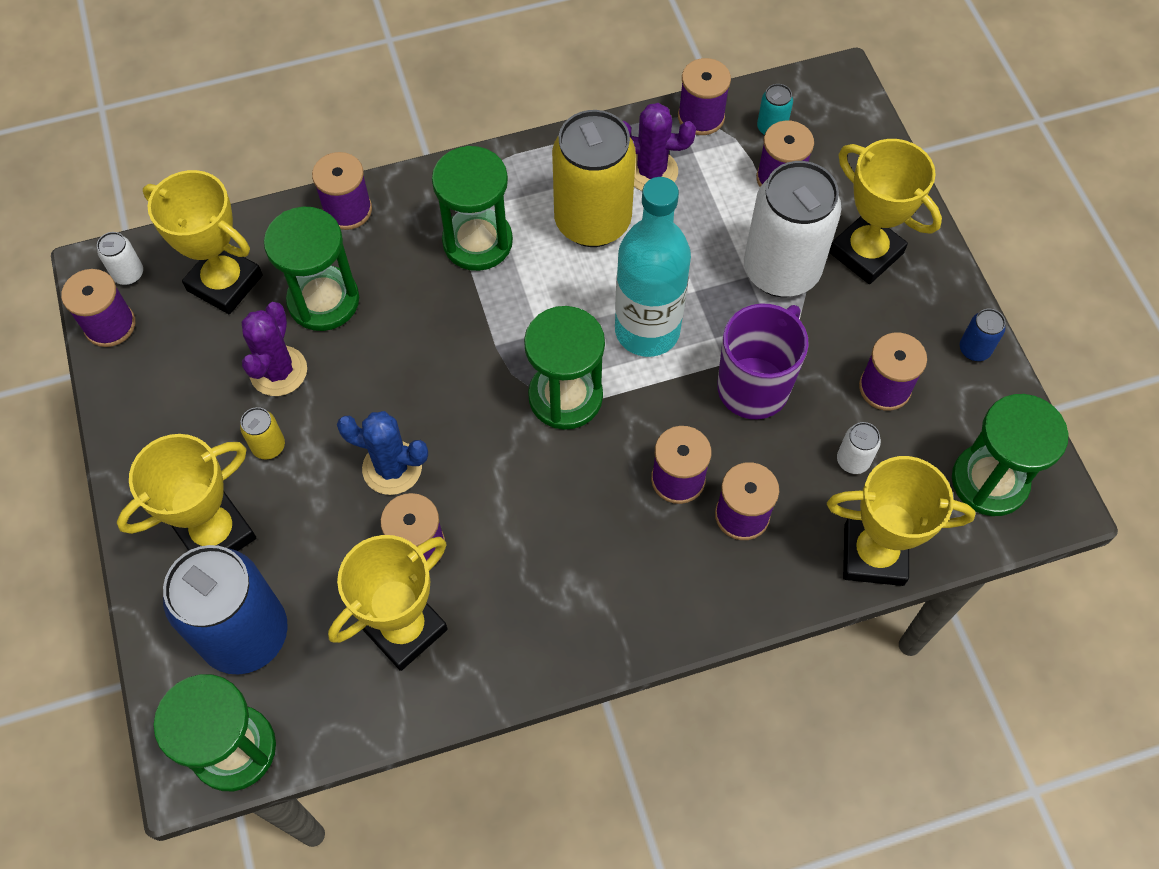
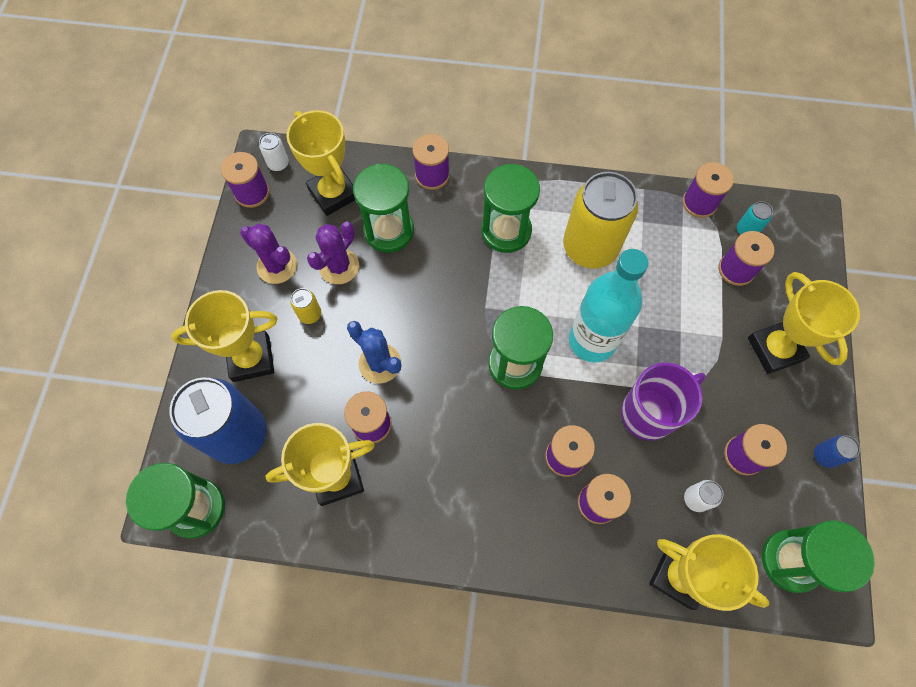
camera: 25 degrees right, 5 degrees up
(651, 171) = (646, 228): purple cactus -> purple cactus (277, 266)
(781, 271) = (706, 337): white can -> none

